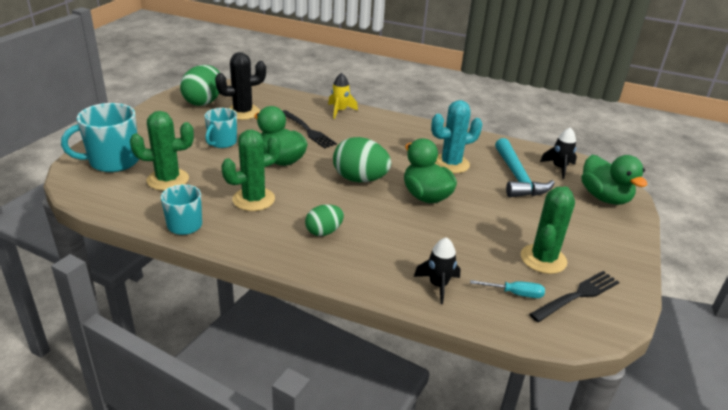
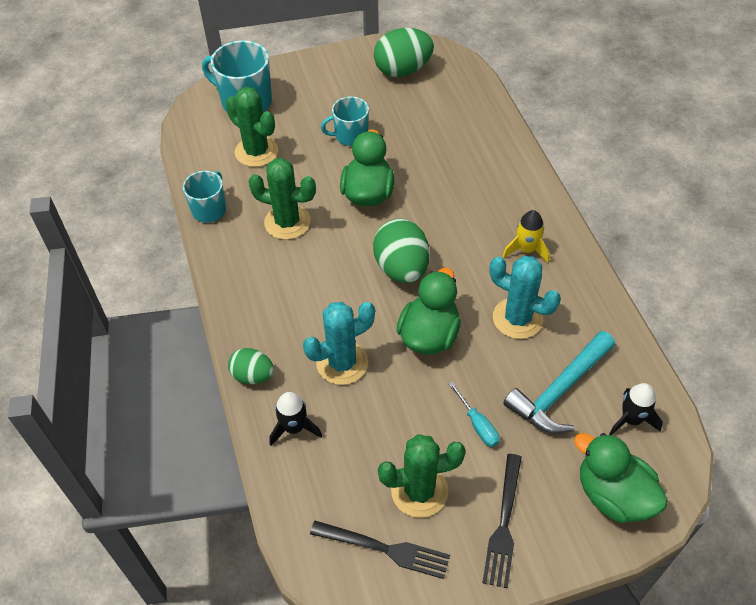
camera: 55 degrees right, 20 degrees up
(243, 112) = (418, 107): black cactus -> none
(308, 130) = (444, 173): black fork -> black fork (504, 525)
(324, 232) = (290, 300): green egg -> green egg (253, 375)
(340, 111) = (514, 166): yellow rocket -> yellow rocket (526, 250)
(406, 238) = (342, 363): none -> turquoise cactus
(515, 293) = (338, 494): turquoise screwdriver -> turquoise screwdriver (477, 425)
(604, 197) = (613, 495): green duck -> green duck turned 105 degrees clockwise

